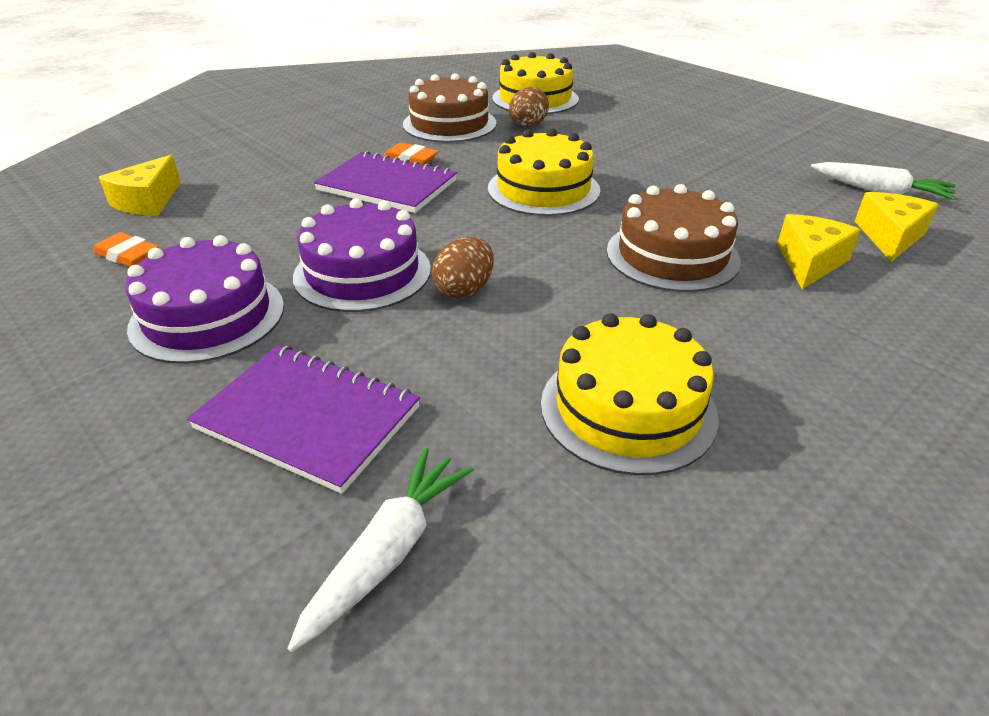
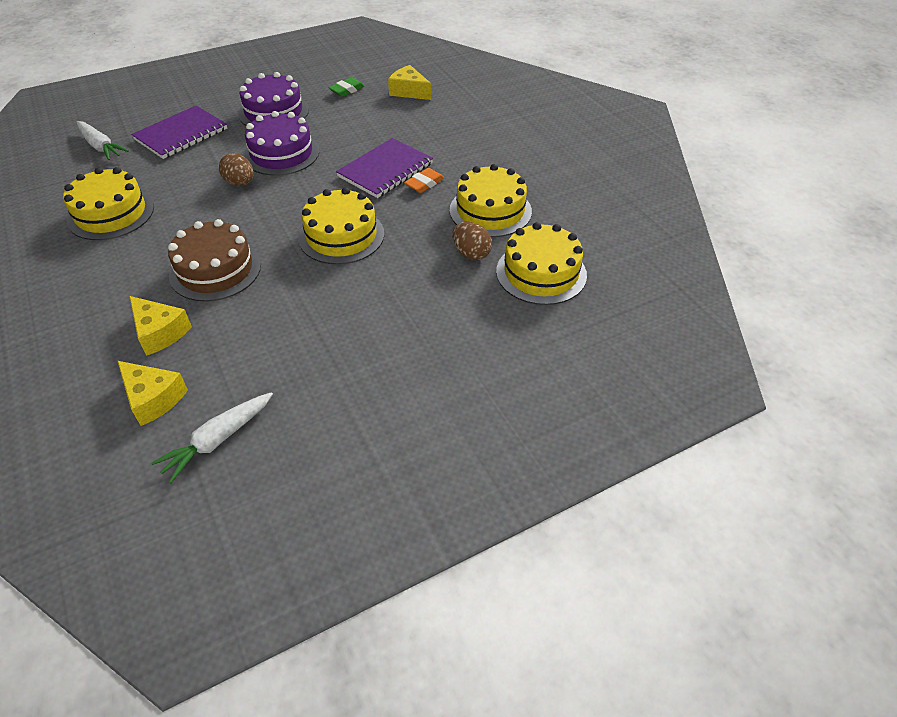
camera: 105 degrees right, 10 degrees up
(128, 255) = (347, 90): orange eraser -> green eraser
(449, 124) = (490, 211): brown cake -> yellow cake

